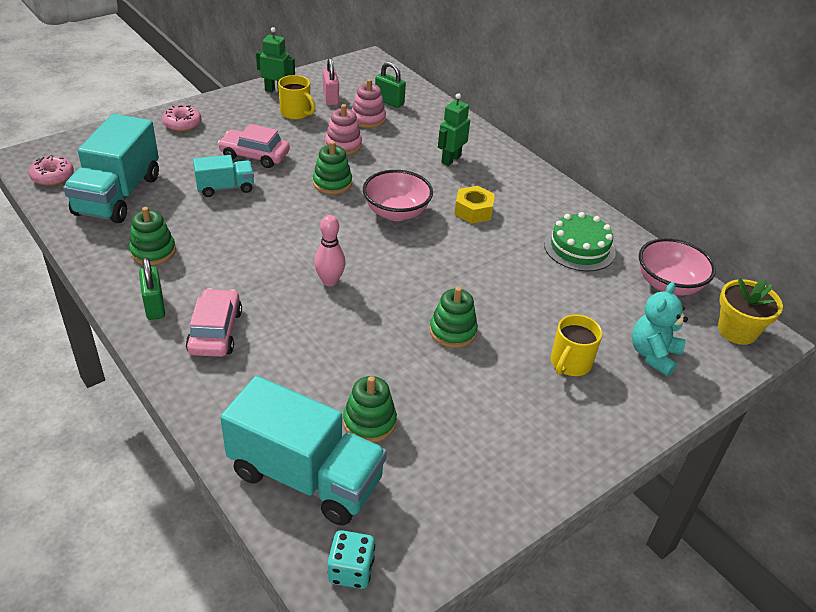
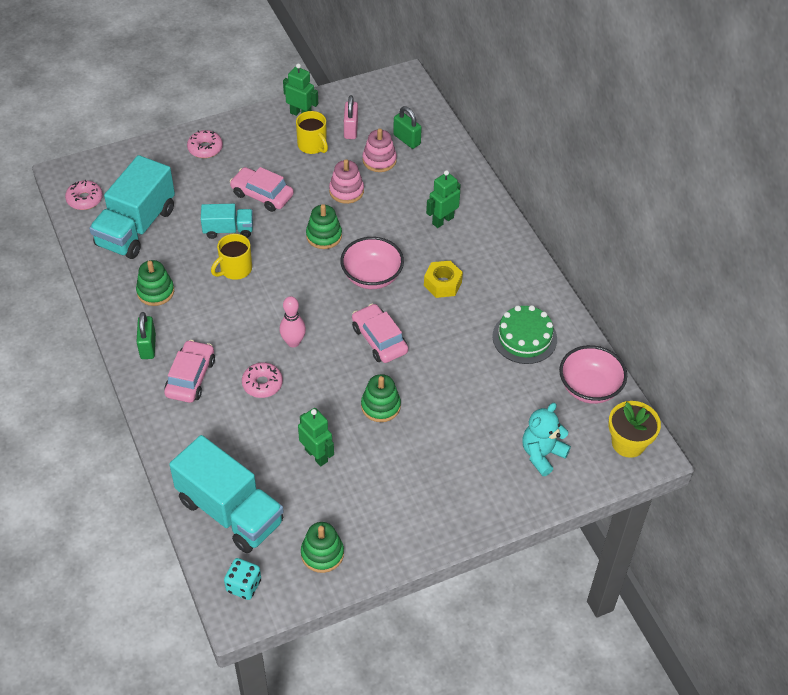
camera: 15 degrees right, 10 degrees up
(306, 327) = (262, 384): none -> pink donut
(369, 422) = (289, 476): green stacking toy -> green stacking toy (322, 554)
(396, 394) = (316, 455): none -> green robot
(426, 267) = (379, 339): none -> pink car
(570, 363) = (467, 451): yellow mug -> yellow mug (235, 269)

